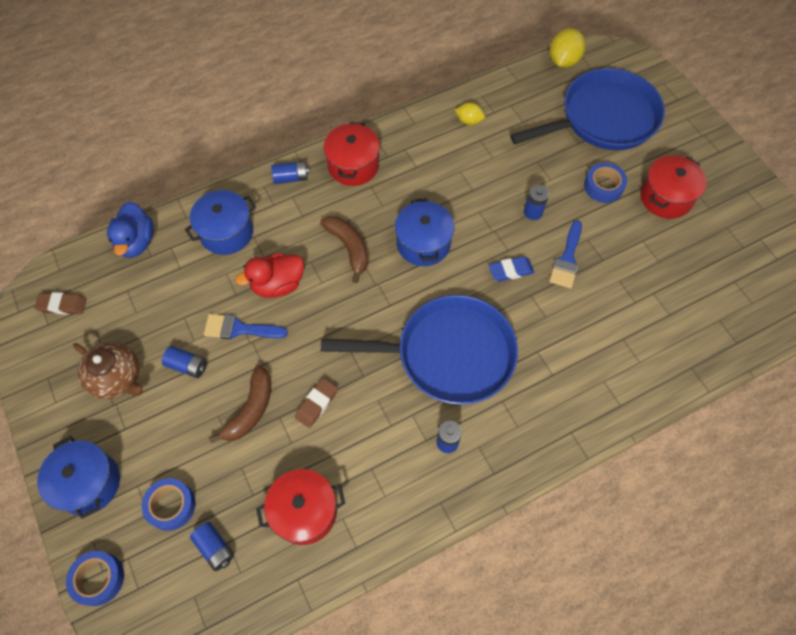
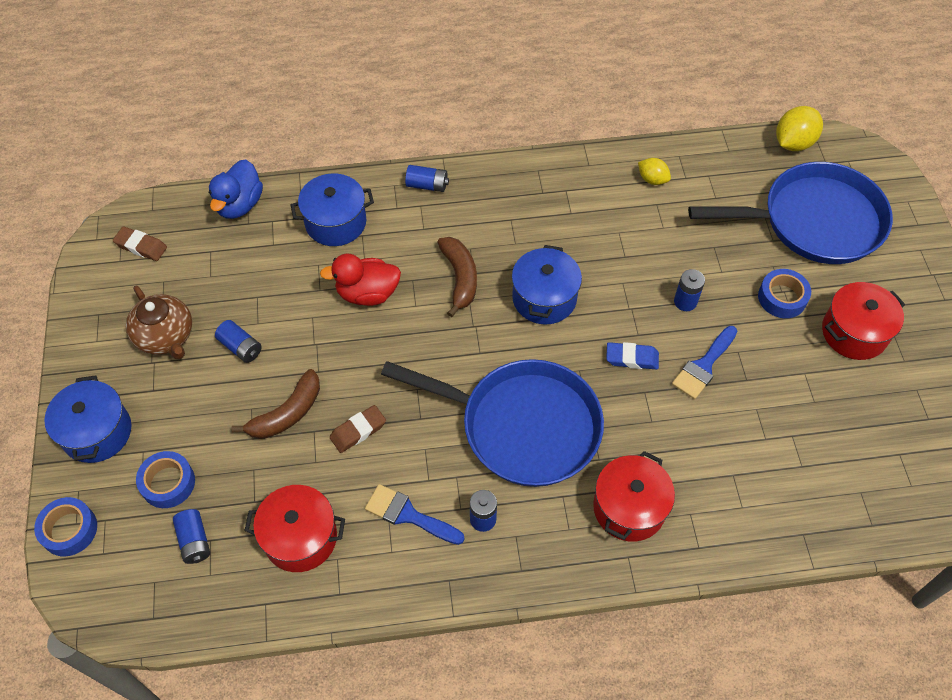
camera: 20 degrees right, 5 degrees down
(239, 329) = (309, 326): blue brush -> blue brush (408, 515)
(353, 165) = (500, 191): red pot -> red pot (629, 508)

